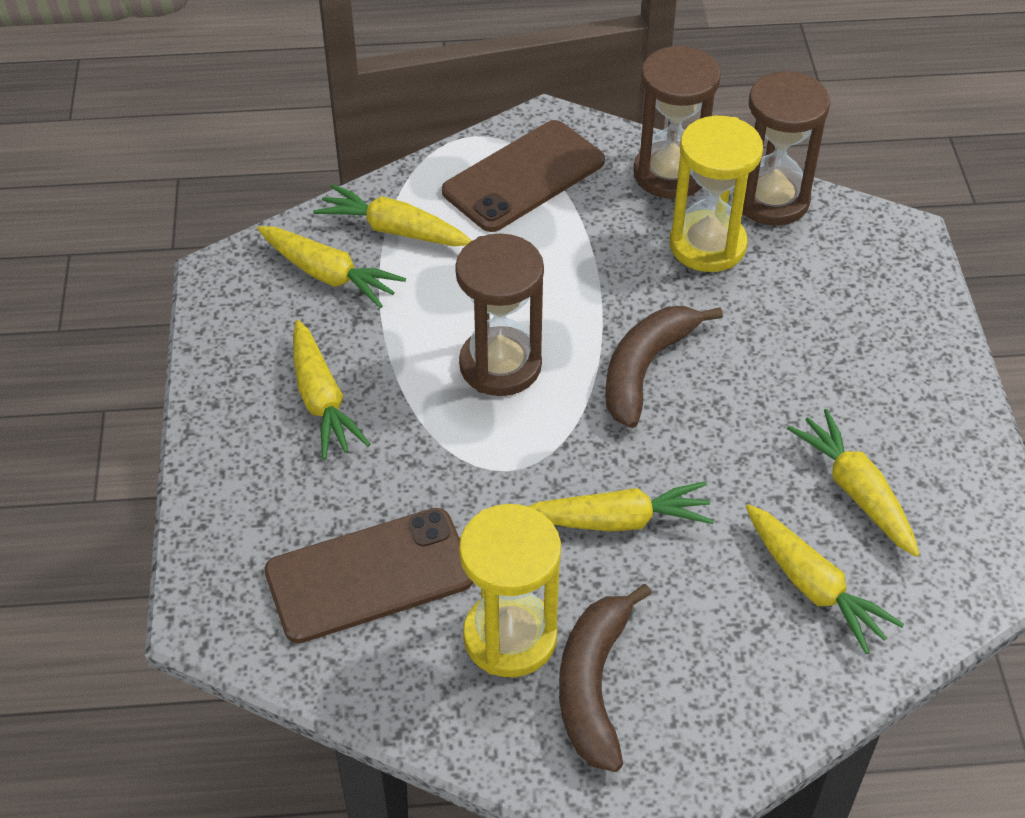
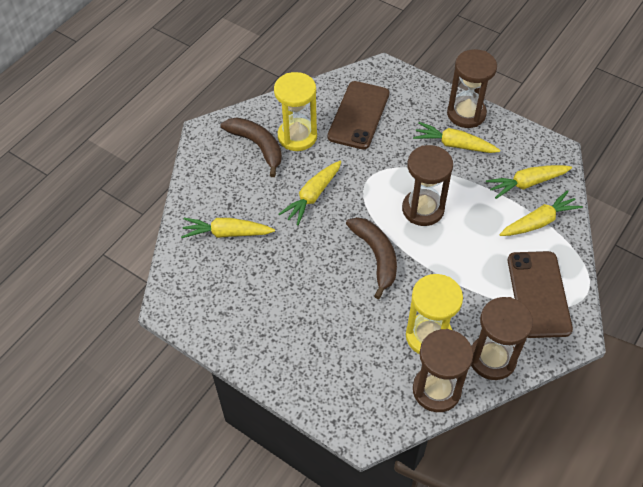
camera: 130 degrees right, 5 degrees up
(230, 423) = (466, 114): none -> brown hourglass
(856, 491) = (249, 281): yellow carrot -> none

